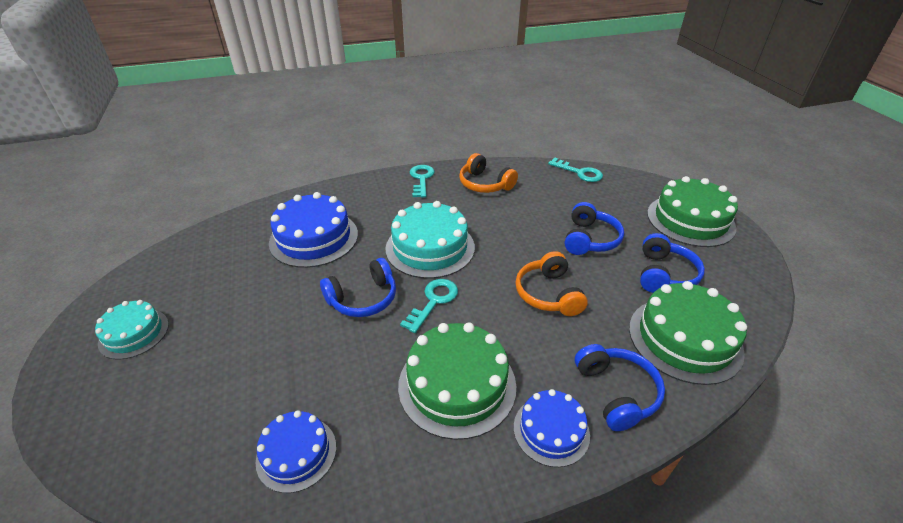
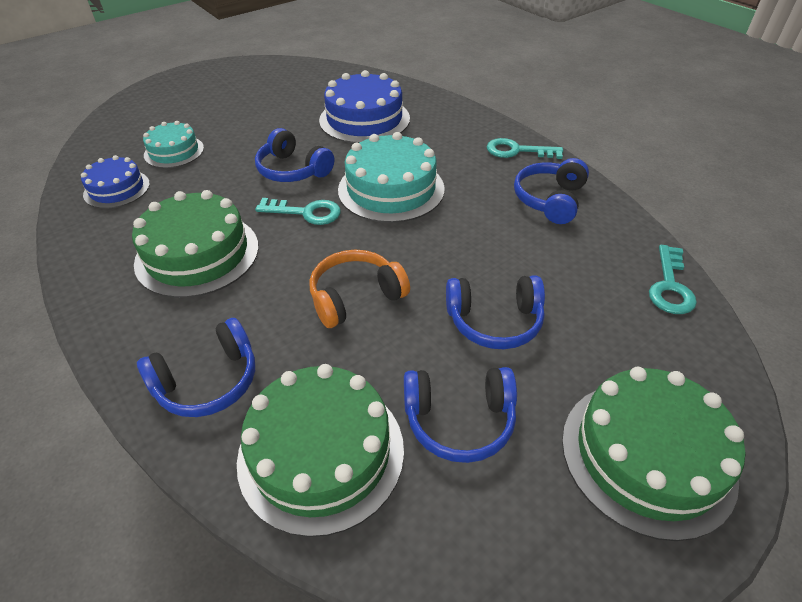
camera: 70 degrees right, 5 degrees up
(134, 333) = (217, 87): turquoise cake -> turquoise cake (174, 151)
(421, 179) = (517, 151): turquoise key -> turquoise key turned 150 degrees counterclockwise
(485, 184) = (549, 200): orange headphones -> blue headphones
(551, 430) = (149, 331): blue cake -> none

